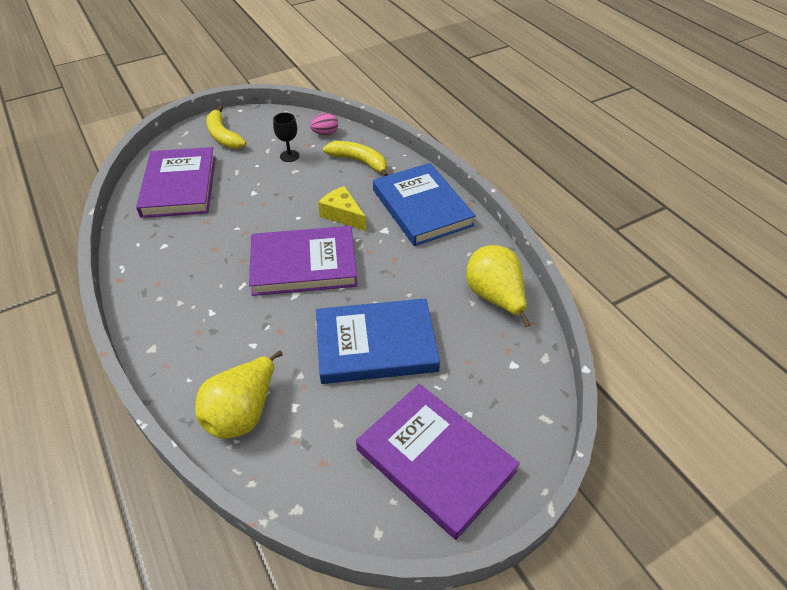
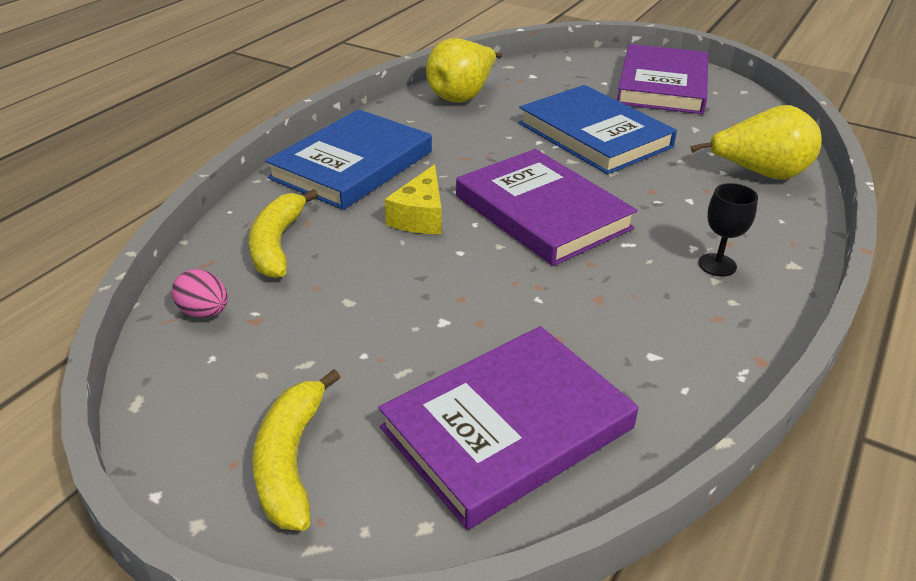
camera: 120 degrees left, 10 degrees down
(223, 136) = (291, 460): yellow banana -> yellow banana turned 150 degrees clockwise
(289, 156) = (308, 326): black goblet -> black goblet (717, 265)

